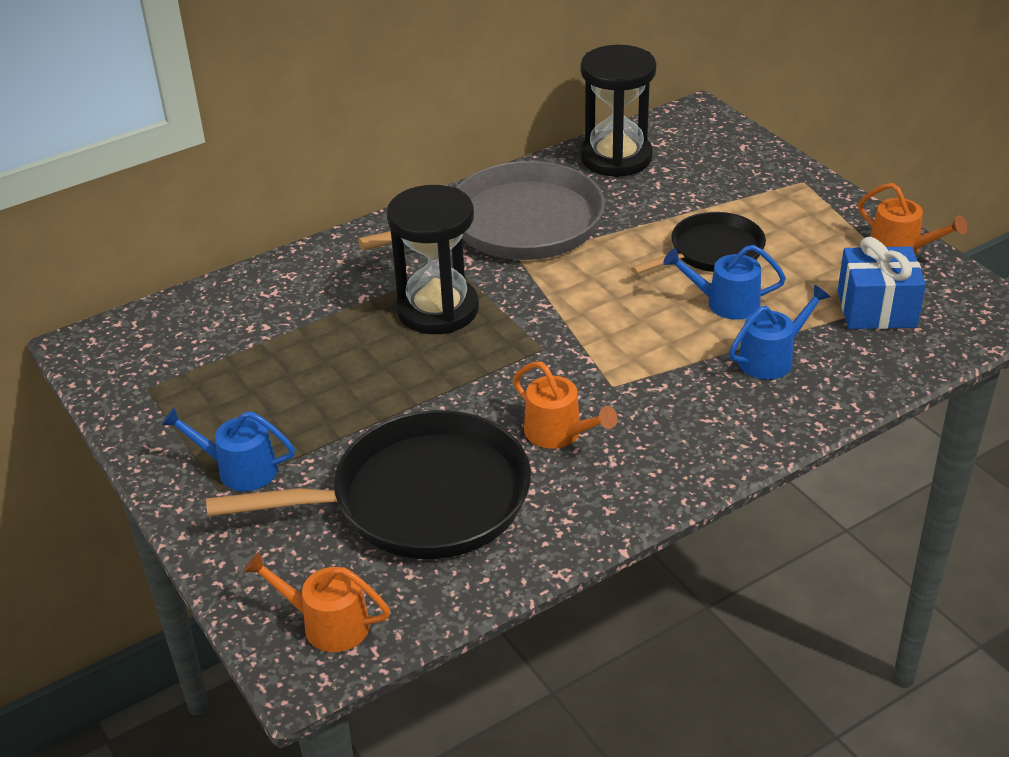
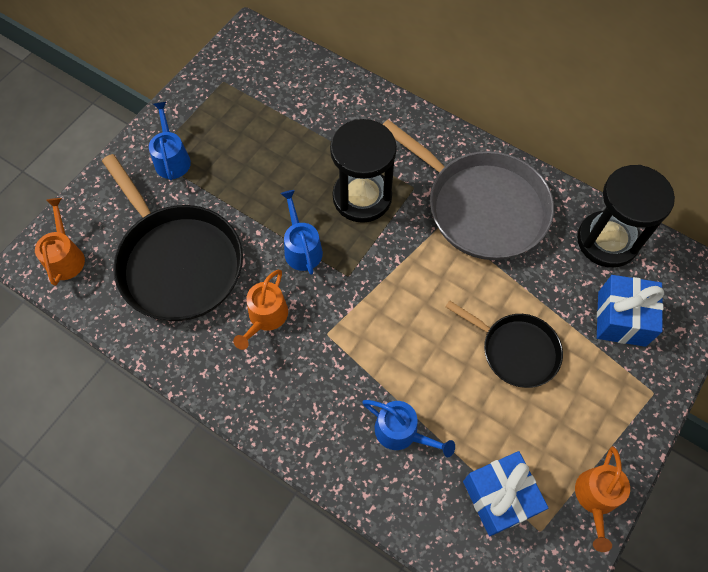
camera: 65 degrees right, 25 degrees up
(712, 176) = (621, 318): none -> blue gift
(726, 303) = (454, 380): blue watering can -> blue watering can (302, 248)

